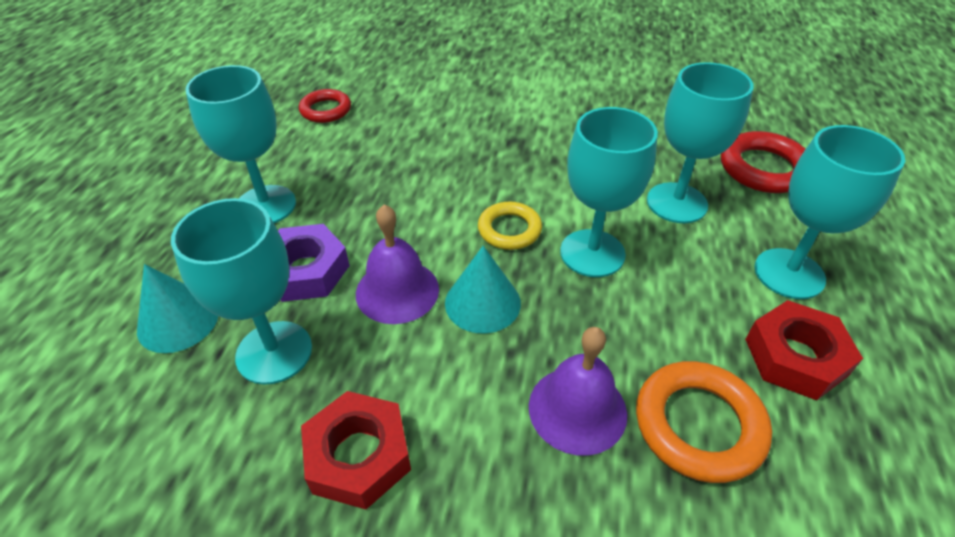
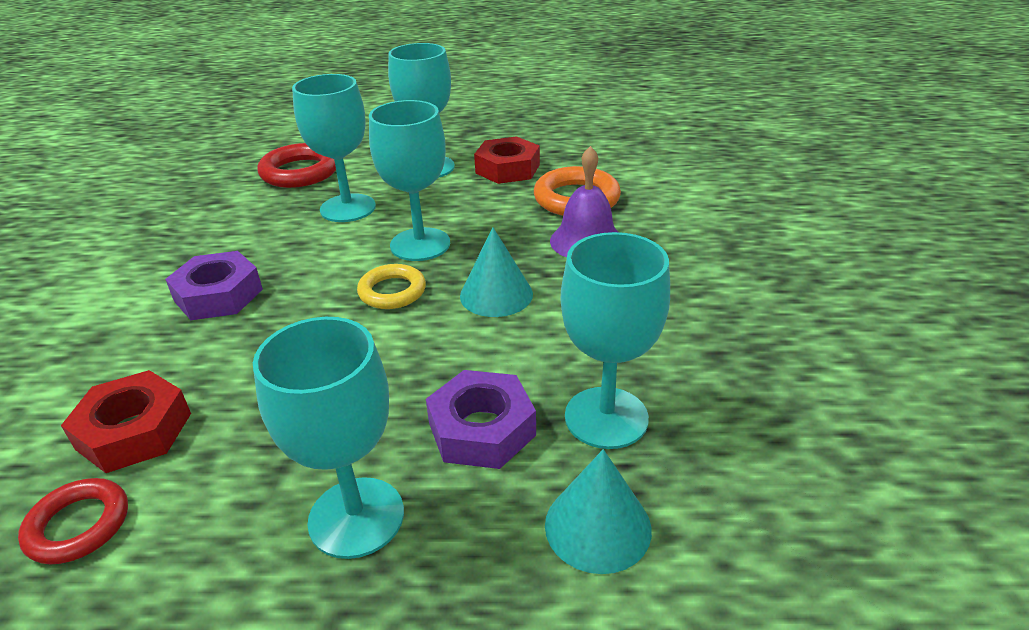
camera: 100 degrees left, 10 degrees down
(358, 455) = (681, 333): red nut -> red nut (134, 431)
(397, 291) = (495, 349): purple bell -> none
(531, 135) = (218, 295): none -> purple nut

